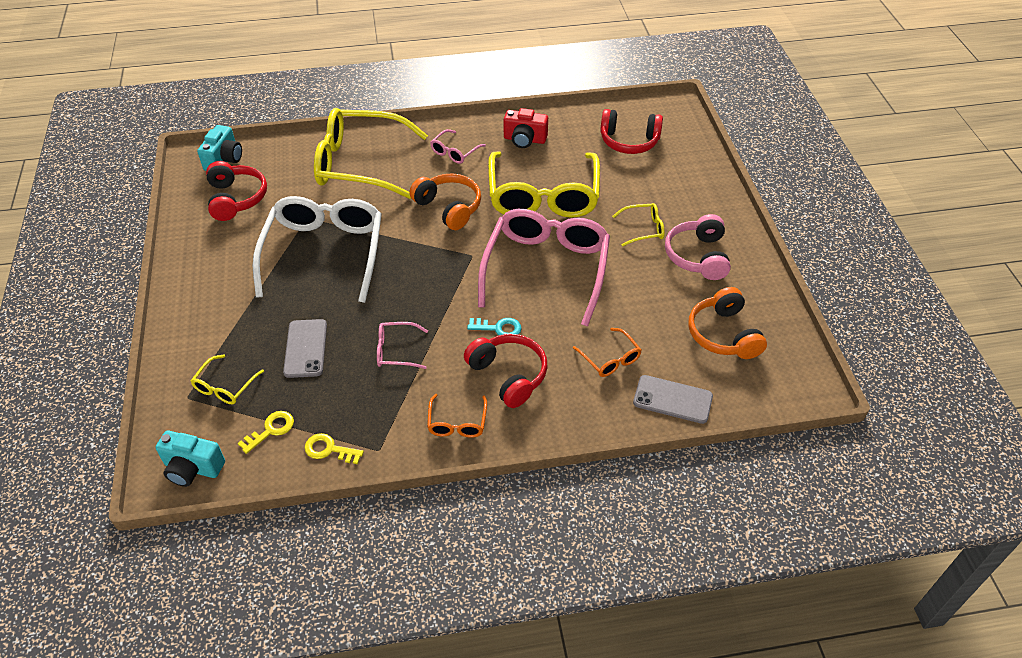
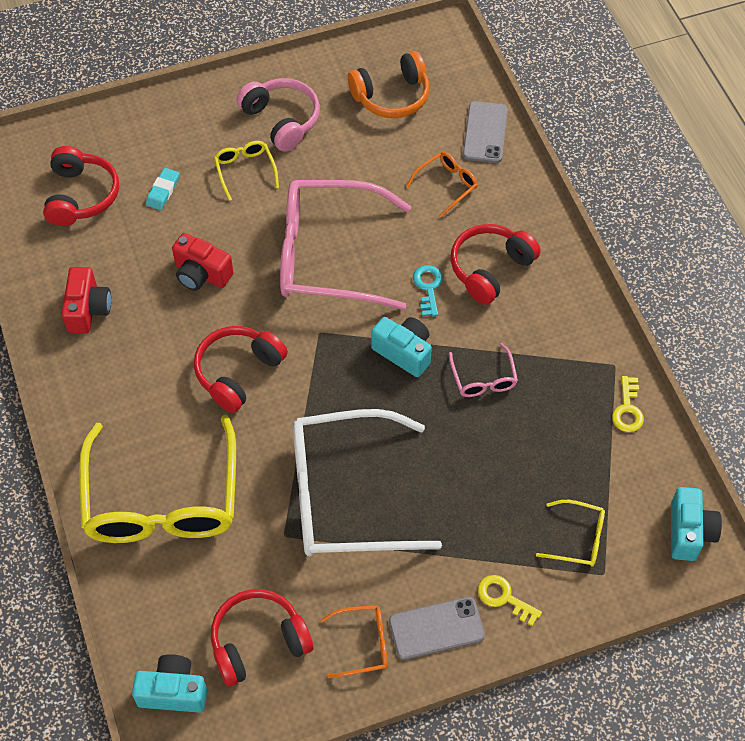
camera: 100 degrees left, 10 degrees up
(271, 430) = (620, 472): yellow key -> yellow key (504, 598)
(305, 348) = (503, 471): grey phone -> grey phone (436, 628)
(438, 303) = (404, 352): none -> turquoise camera
(449, 208) = (238, 372): orange headphones -> red headphones
(454, 152) = (123, 387): pink glasses -> none
(457, 423) = (562, 303): orange glasses -> orange glasses (363, 644)
(543, 196) = (201, 274): yellow glasses -> red camera
(628, 182) = (163, 191): none -> turquoise eraser
(697, 256) = (282, 120): pink headphones -> pink headphones turned 120 degrees counterclockwise

